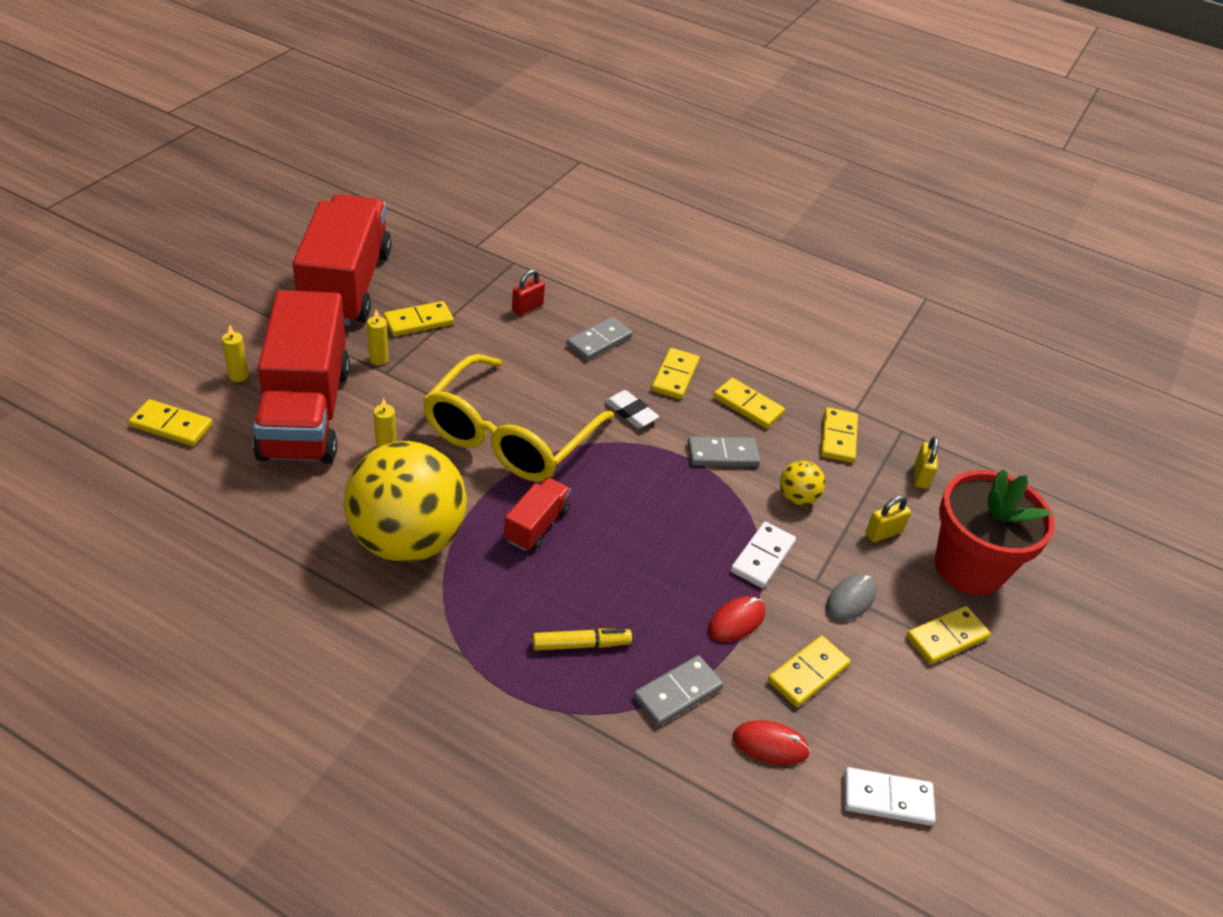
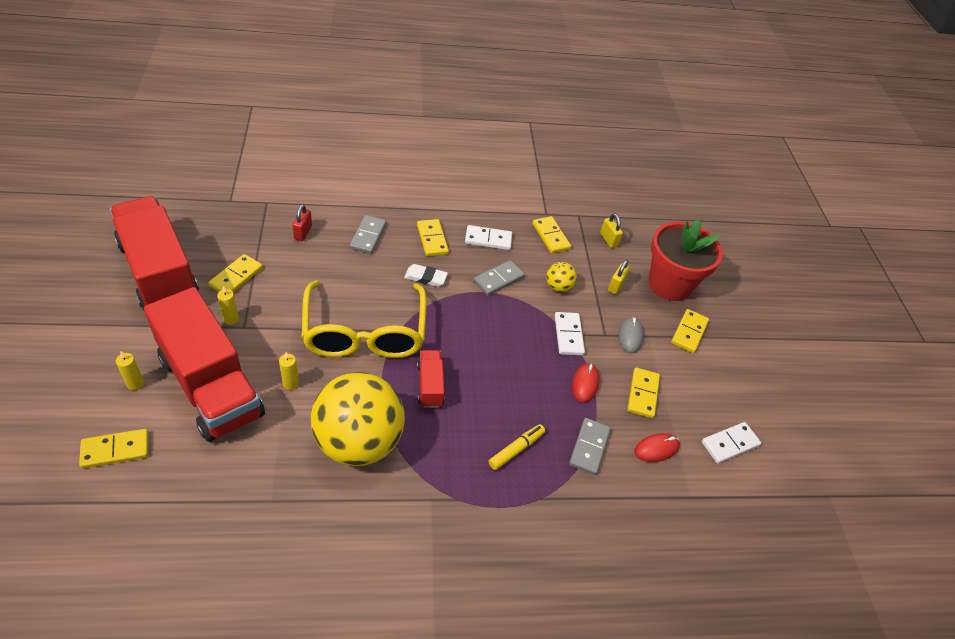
camera: 35 degrees left, 5 degrees up
(748, 406) = (488, 239): yellow domino -> white domino

